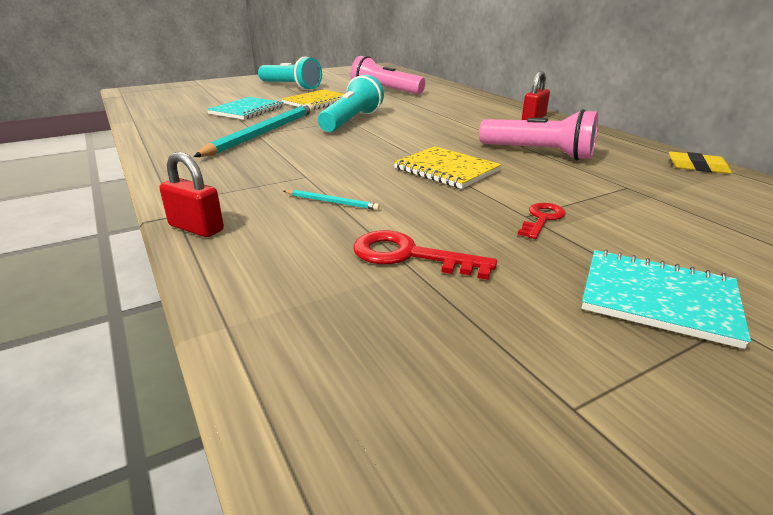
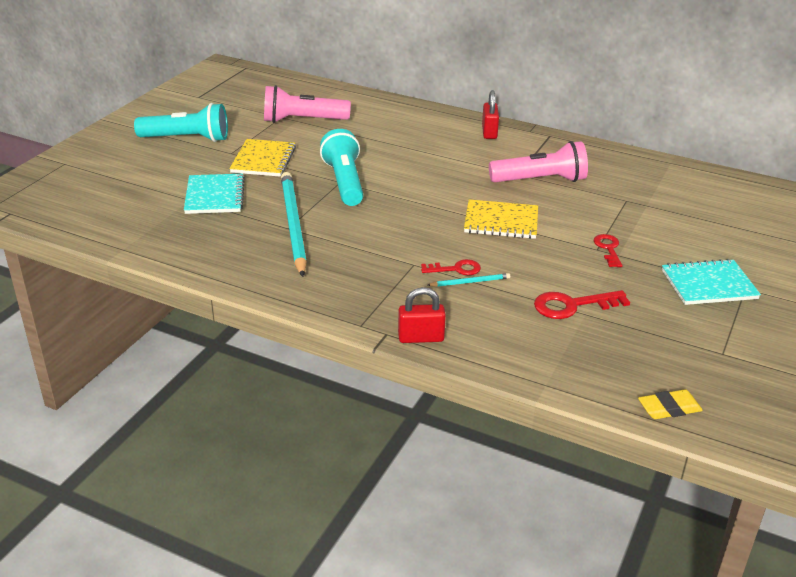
camera: 35 degrees left, 5 degrees up
(337, 189) = (456, 269): none -> red key
(697, 167) = (648, 164): yellow eraser -> yellow eraser (669, 408)

